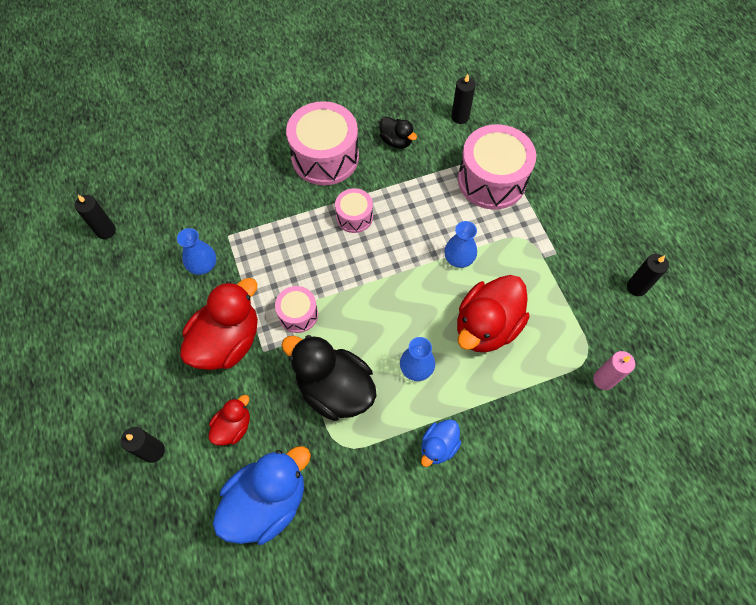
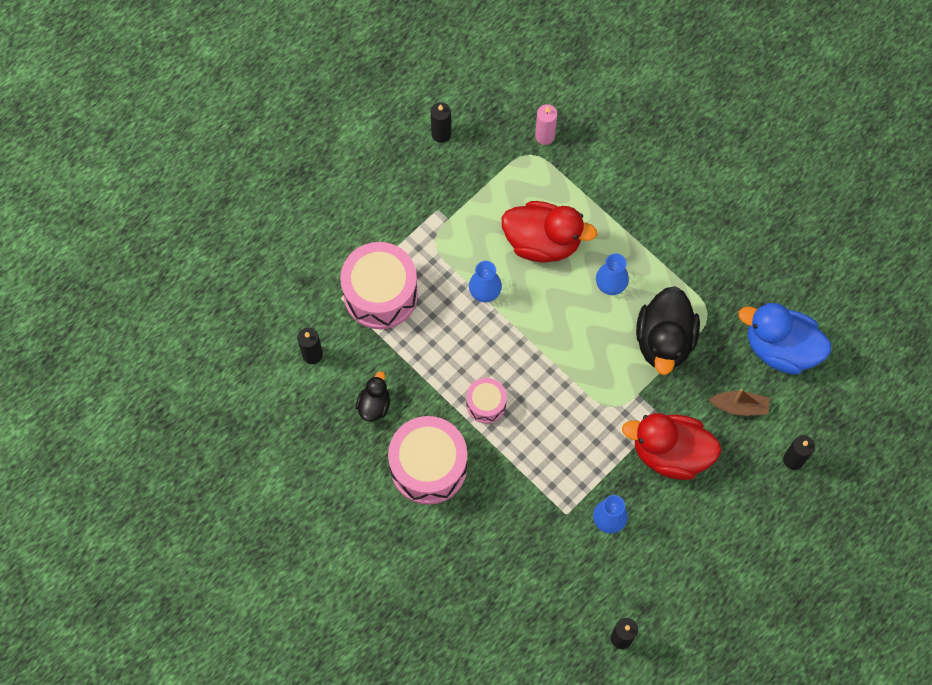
camera: 115 degrees left, 5 degrees up
(233, 427) = (739, 406): red duck -> brown boat
(298, 314) = (613, 405): pink drum -> none
(438, 446) = (668, 240): blue duck -> none

